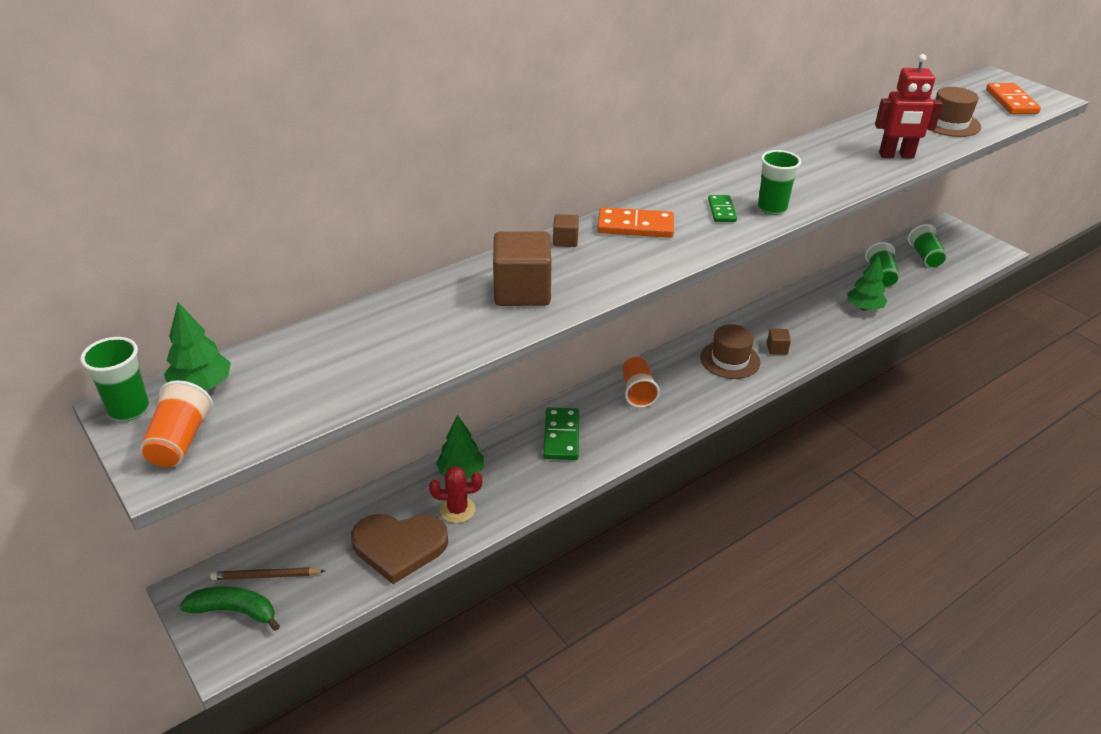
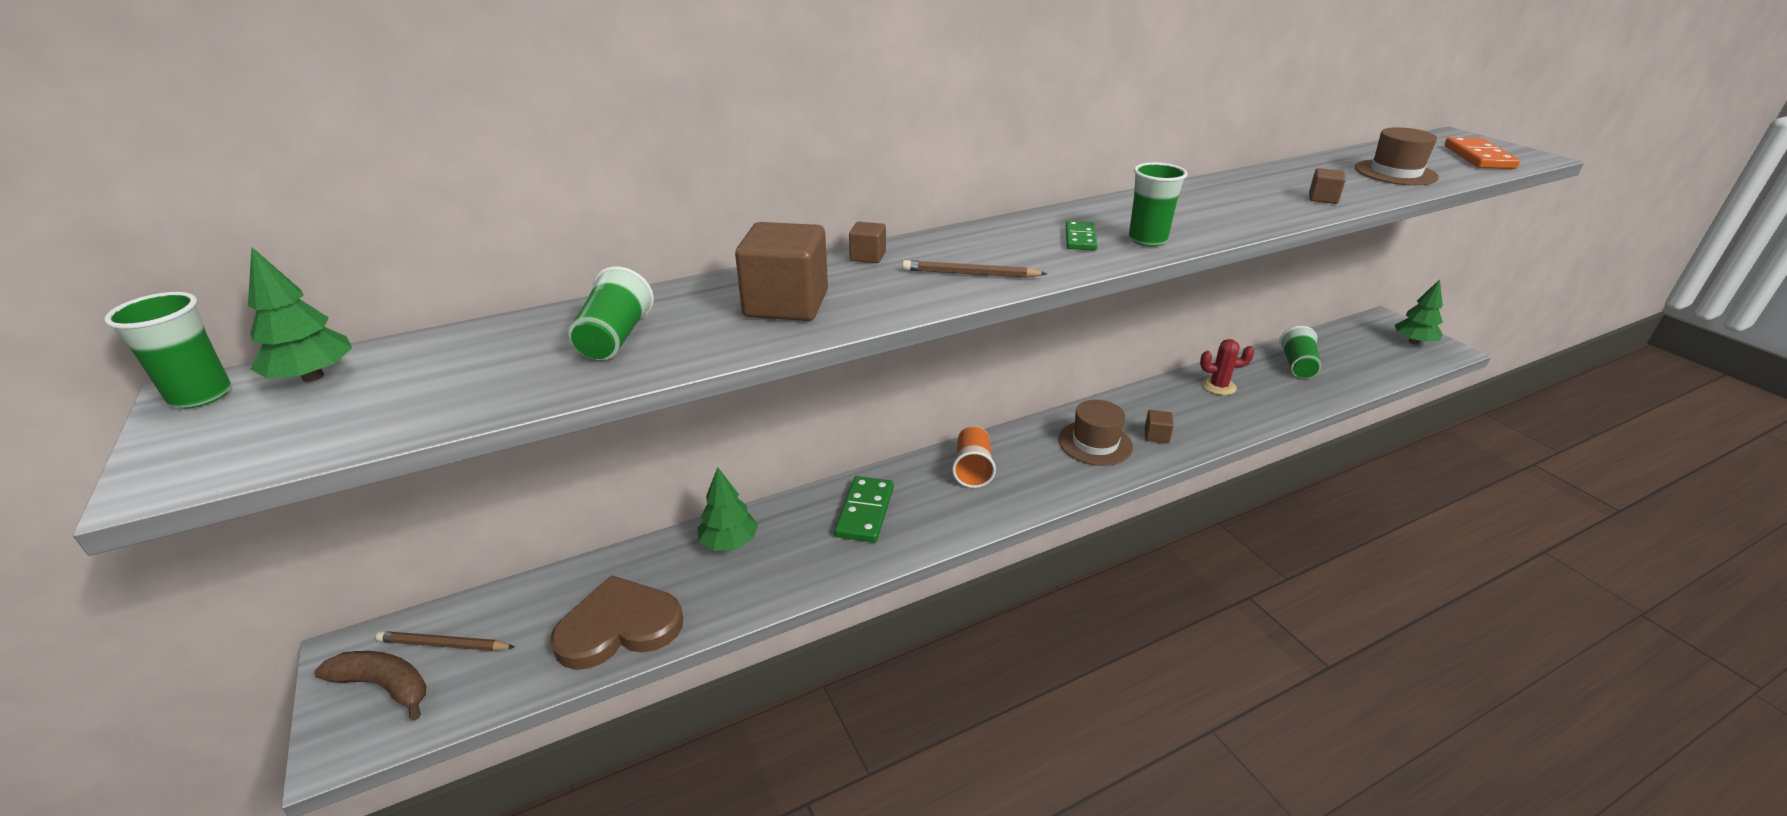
camera: 10 degrees right, 5 degrees down
(180, 441) = (226, 440): orange cup -> none
(234, 611) = (384, 686): green banana -> brown banana
(399, 547) = (619, 627): brown heart -> brown heart turned 150 degrees clockwise
(457, 510) = (708, 588): red cactus -> red cactus (1218, 386)
(635, 226) = (963, 248): orange domino -> none
(649, 252) = (970, 274): none -> brown pencil
(864, 308) = (1273, 399): green tree -> green tree (1413, 342)
(896, 155) = (1322, 198): red robot -> brown cube
(925, 257) = (1355, 350): green cup -> green cup (615, 339)

